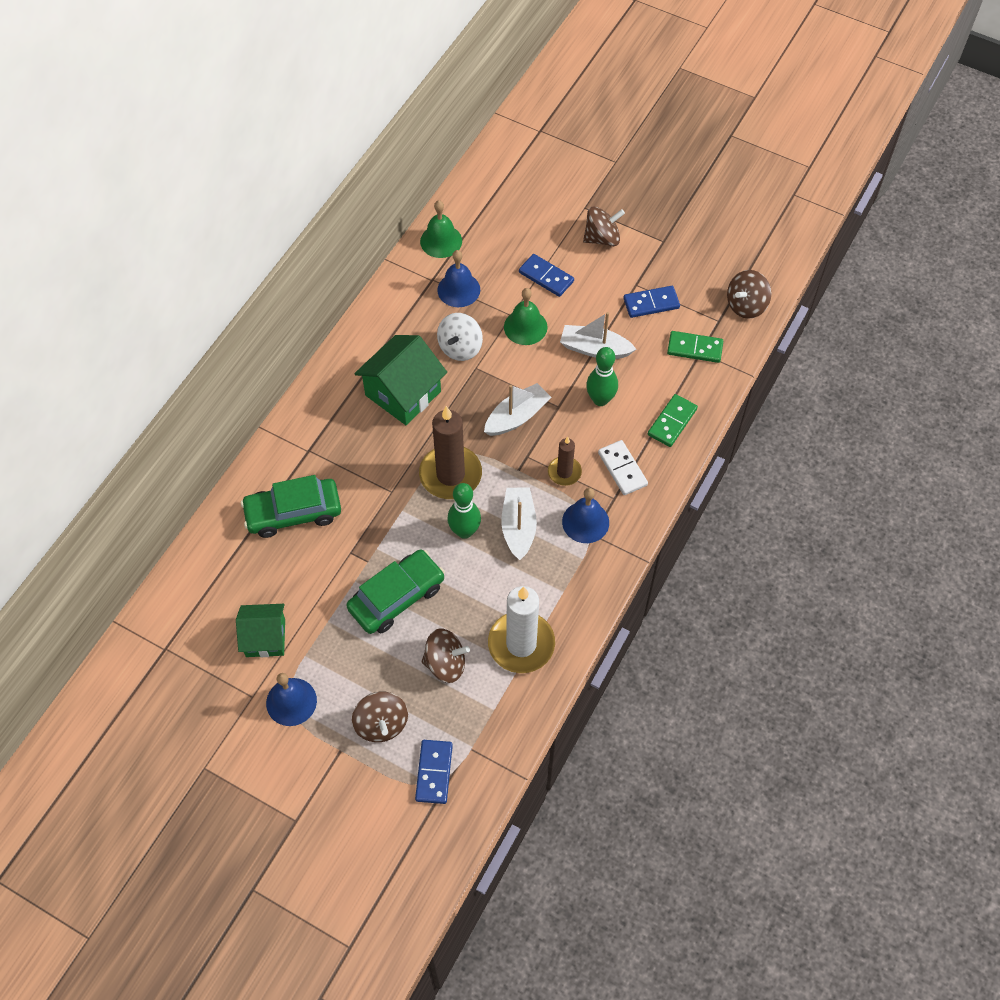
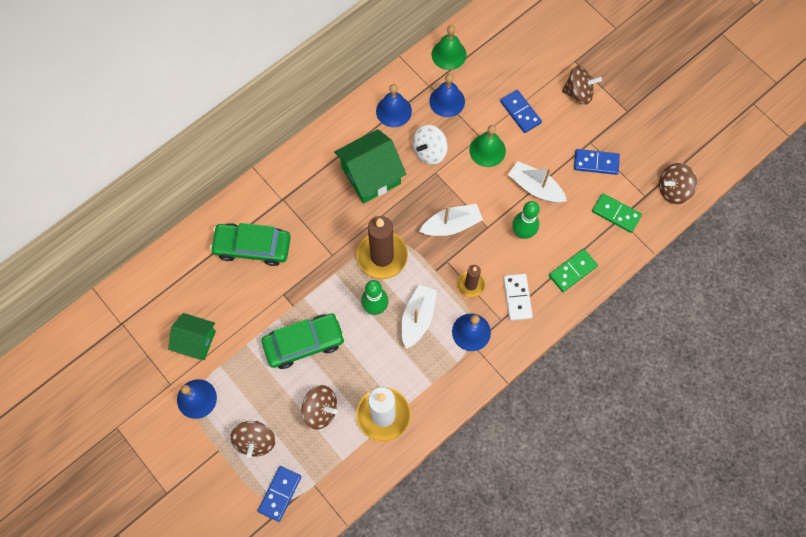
camera: 20 degrees right, 10 degrees up
(402, 318) = (393, 111): none -> blue bell

